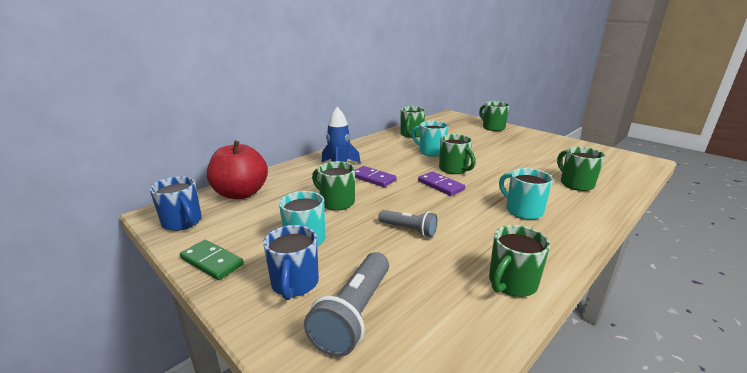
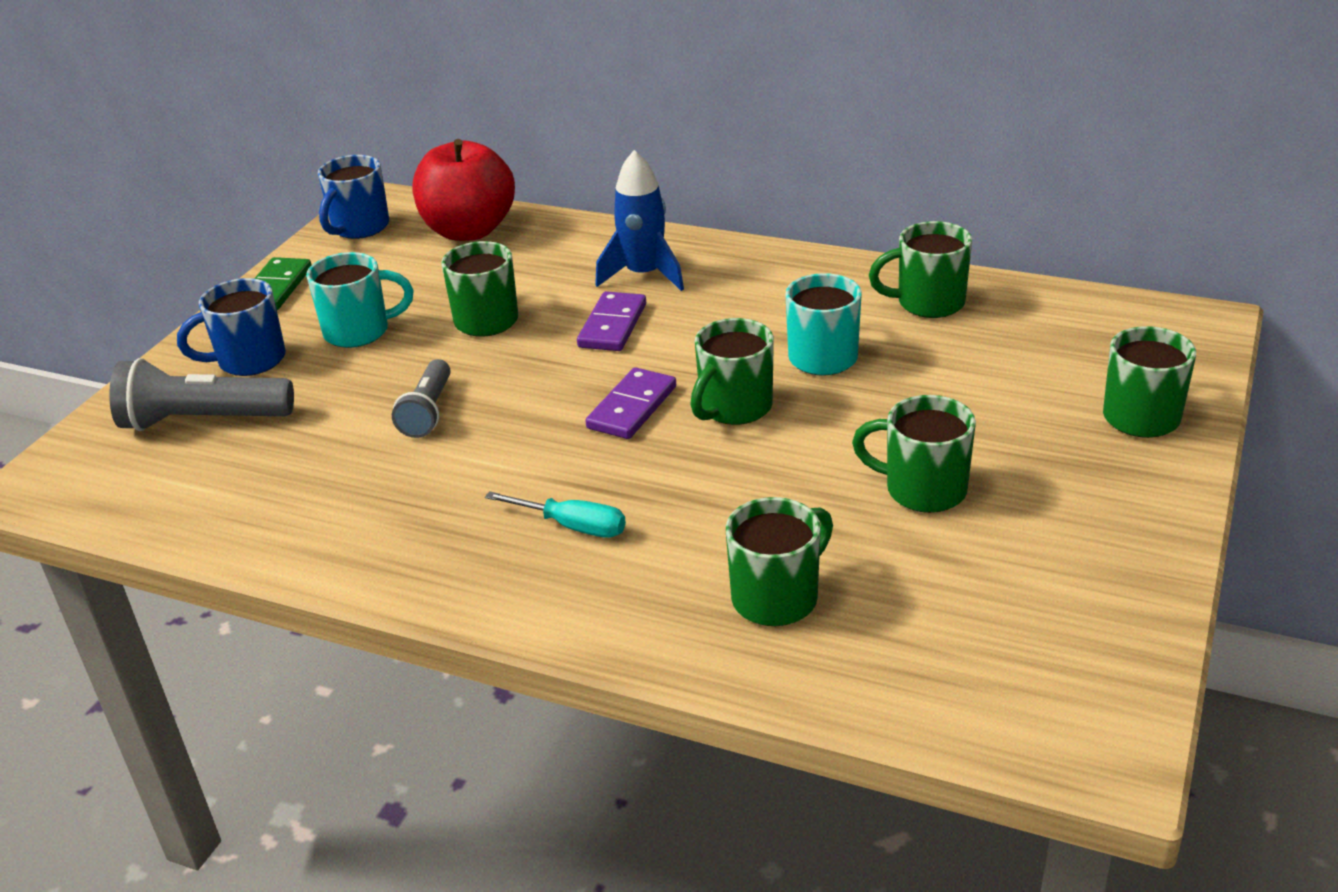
camera: 70 degrees right, 10 degrees up
(511, 283) = (308, 537): green mug -> green mug (923, 490)
(522, 210) = (572, 526): turquoise mug -> turquoise screwdriver

